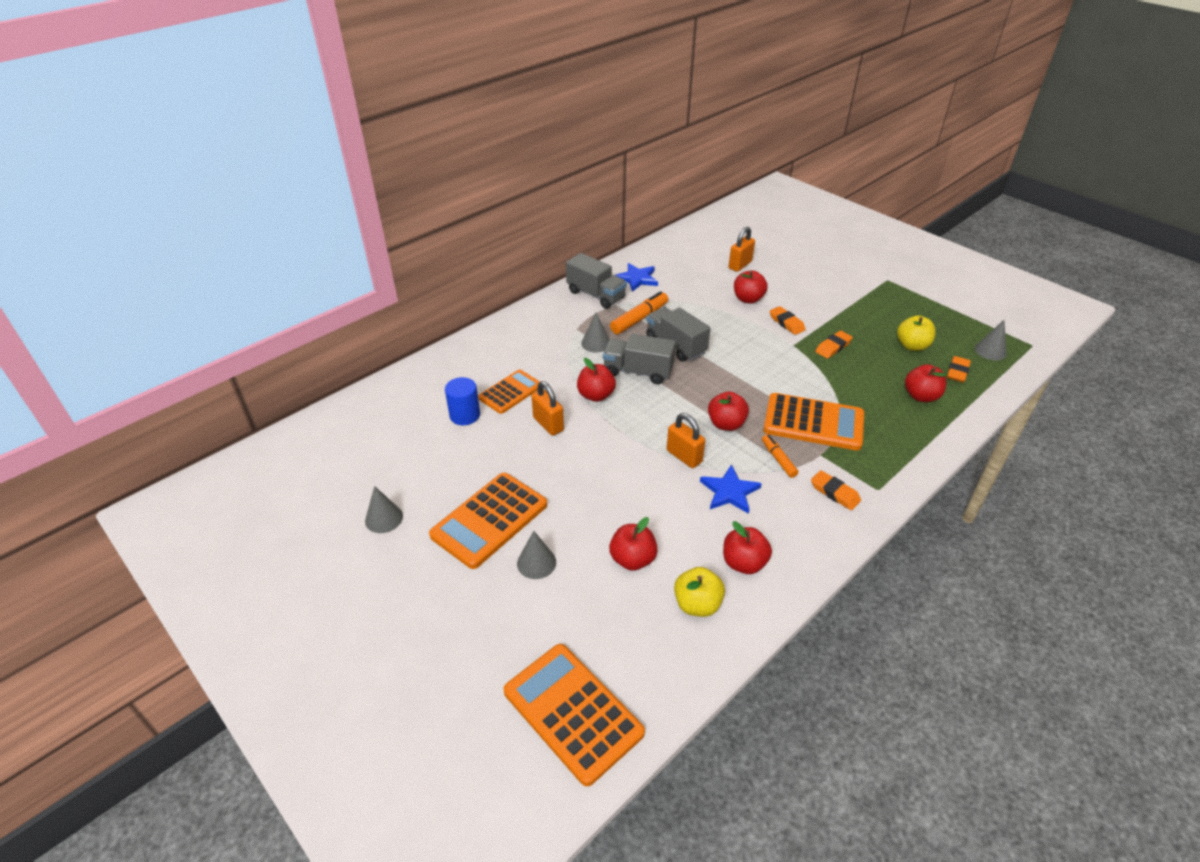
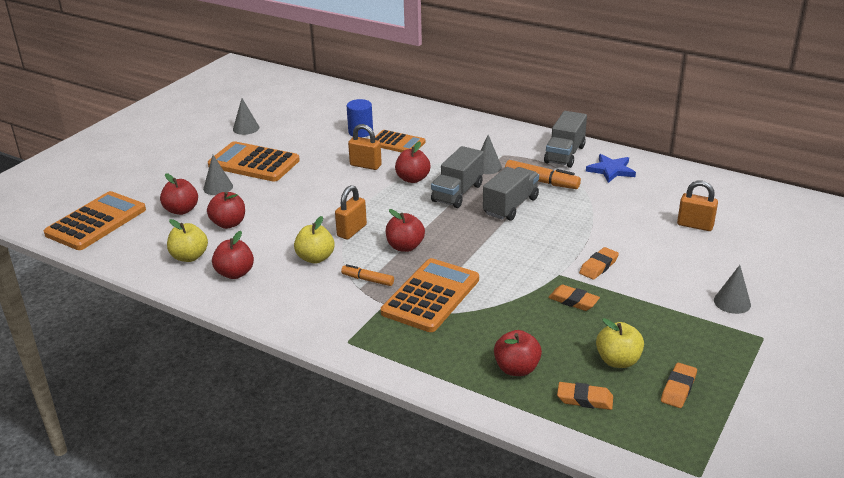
camera: 75 degrees right, 10 degrees down
(548, 424) = (365, 165): orange padlock -> orange padlock turned 75 degrees clockwise
(638, 372) = (457, 193): grey truck -> grey truck turned 150 degrees counterclockwise
(729, 492) = (315, 258): blue star -> yellow apple
(748, 299) = (627, 237): red apple -> red apple (181, 210)
(778, 459) = (367, 280): orange marker -> orange marker turned 120 degrees counterclockwise
(813, 423) = (431, 296): orange calculator -> orange calculator turned 150 degrees counterclockwise
(834, 493) = (333, 315): orange eraser -> orange eraser (678, 388)
(990, 351) = (654, 431): grey cone -> grey cone (732, 302)

